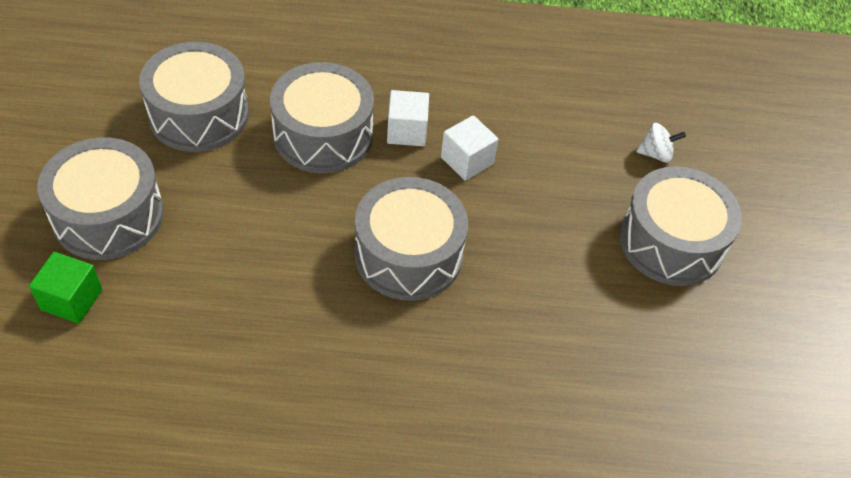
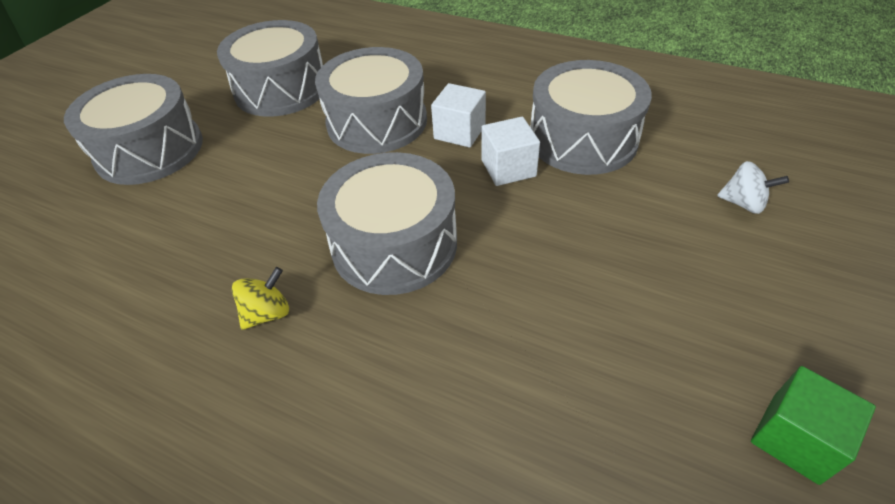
camera: 30 degrees right, 5 degrees down
(71, 299) = (64, 210): green cube -> green cube (795, 438)
(340, 339) = (267, 313): none -> yellow spinning top
(671, 242) = (734, 307): grey drum -> grey drum (583, 139)

